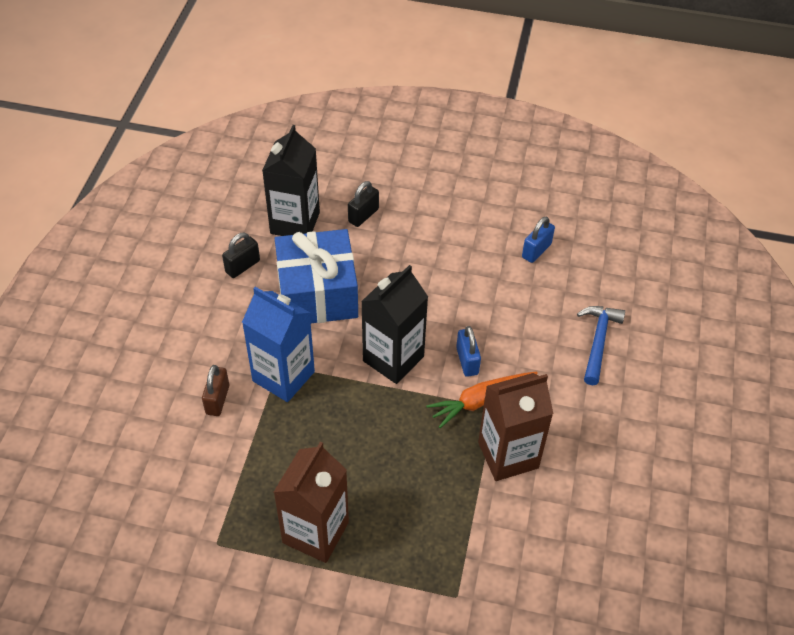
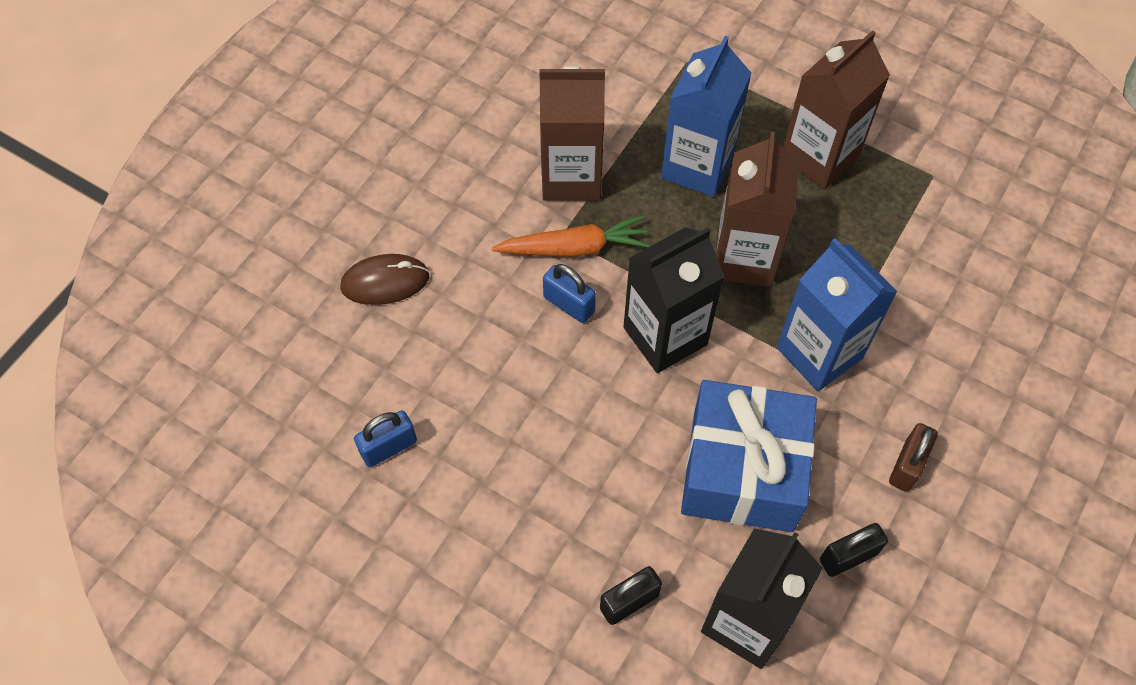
camera: 160 degrees left, 10 degrees up
(217, 400) = (913, 345): brown padlock -> brown padlock (907, 465)
(354, 428) = (744, 258): none -> brown carton
(413, 493) = (697, 166): none -> blue carton
(467, 361) = (569, 304): blue padlock -> blue padlock turned 60 degrees counterclockwise
(598, 341) = (385, 282): blue hammer -> brown mouse

